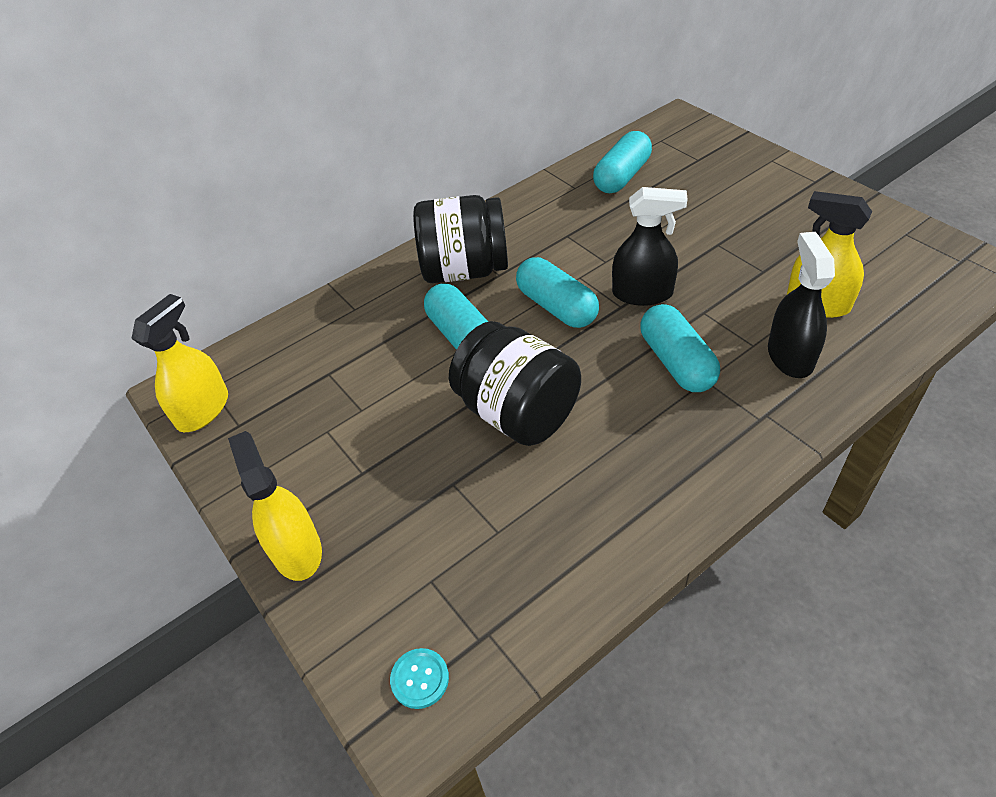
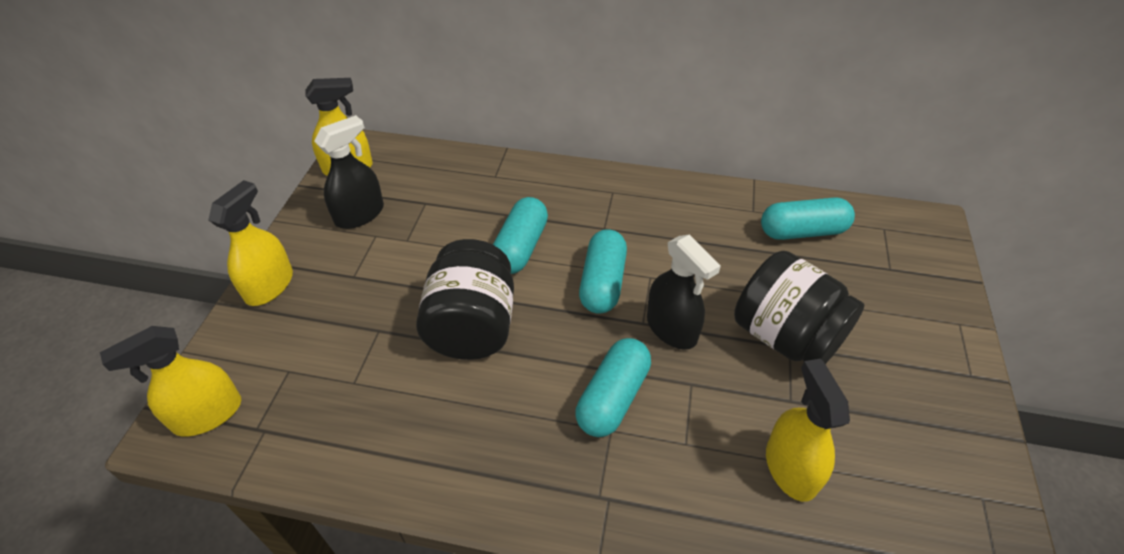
camera: 45 degrees right, 0 degrees up
(420, 679) = (207, 414): turquoise button -> yellow spray bottle
(465, 270) = (589, 206): black jar -> black jar (785, 336)
(790, 356) = (698, 480): black spray bottle -> black spray bottle (359, 214)

